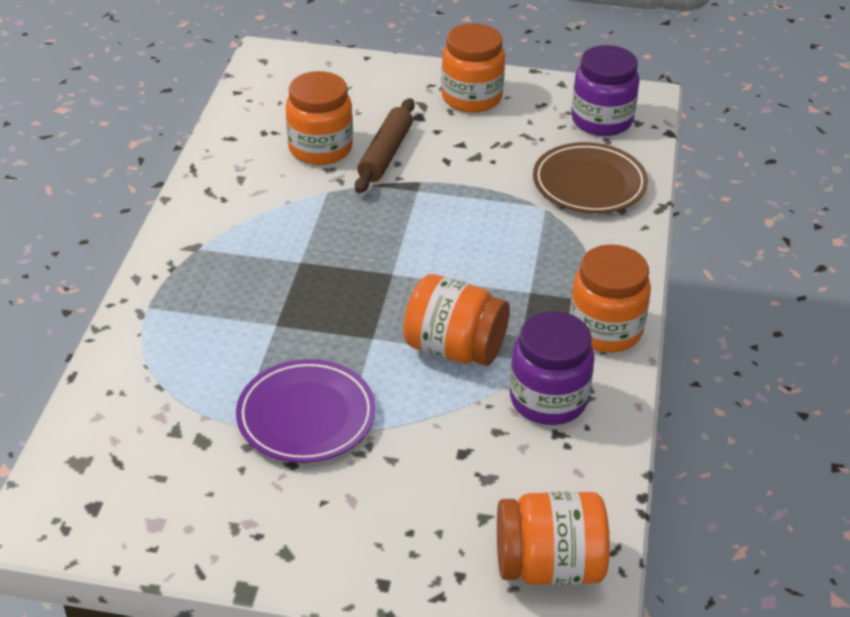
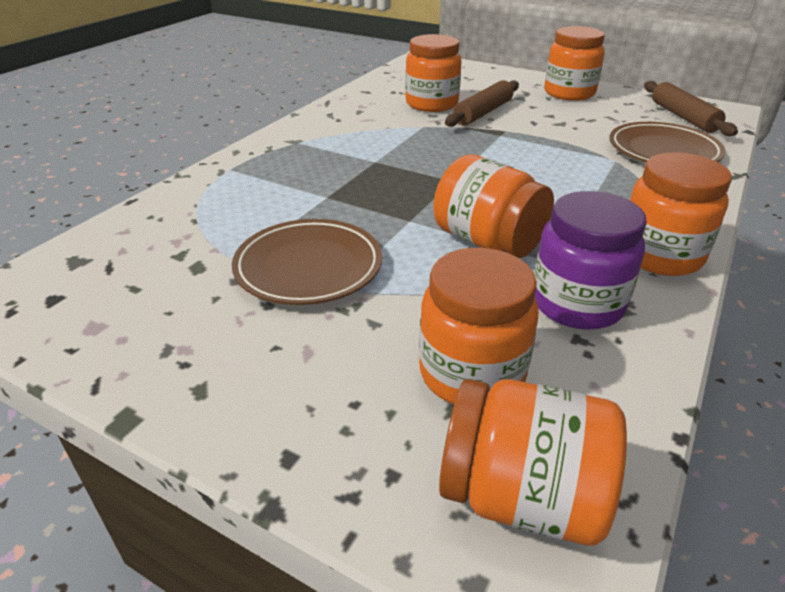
camera: 20 degrees right, 5 degrees down
(306, 416) = (308, 267): purple plate -> brown plate
(486, 485) = (471, 373): none -> orange jar
(601, 120) = (683, 117): purple jar -> brown rolling pin

